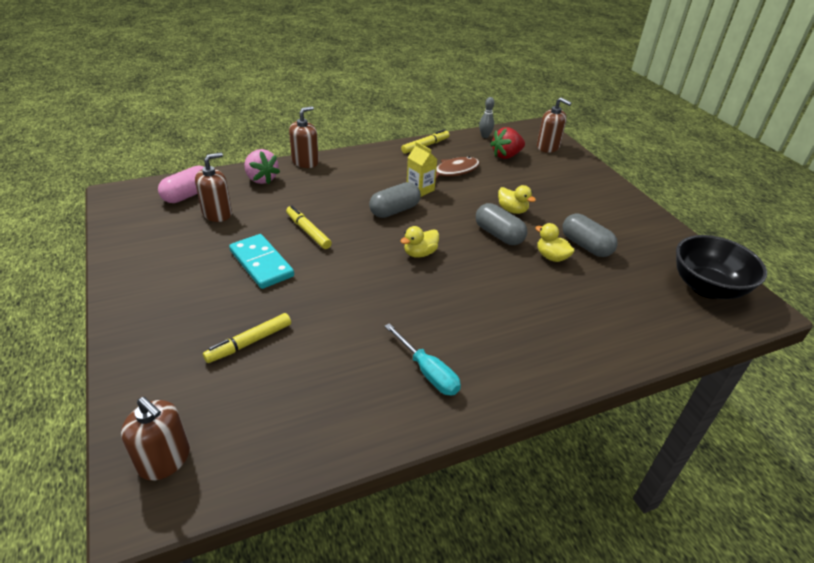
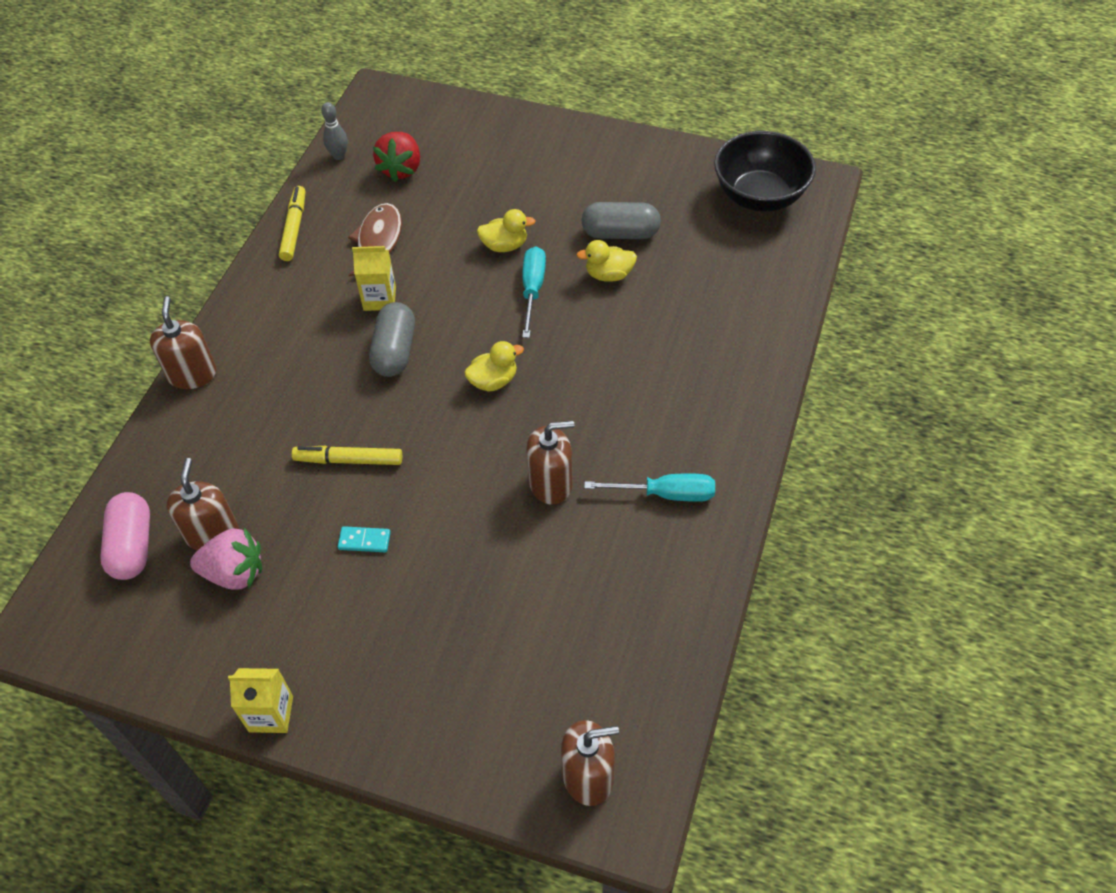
camera: 45 degrees left, 15 degrees up
(118, 289) = (271, 714): none -> yellow carton
(249, 342) = (489, 623): yellow marker -> none
(261, 179) = (181, 444): pink strawberry -> pink strawberry (234, 573)
(261, 263) = (364, 540): turquoise domino -> turquoise domino, size x0.47
(420, 253) = (493, 381): yellow duck -> yellow duck turned 120 degrees counterclockwise
(498, 235) = (532, 290): grey capsule -> turquoise screwdriver
(548, 147) = (427, 118): brown soap dispenser -> brown soap dispenser (551, 483)

